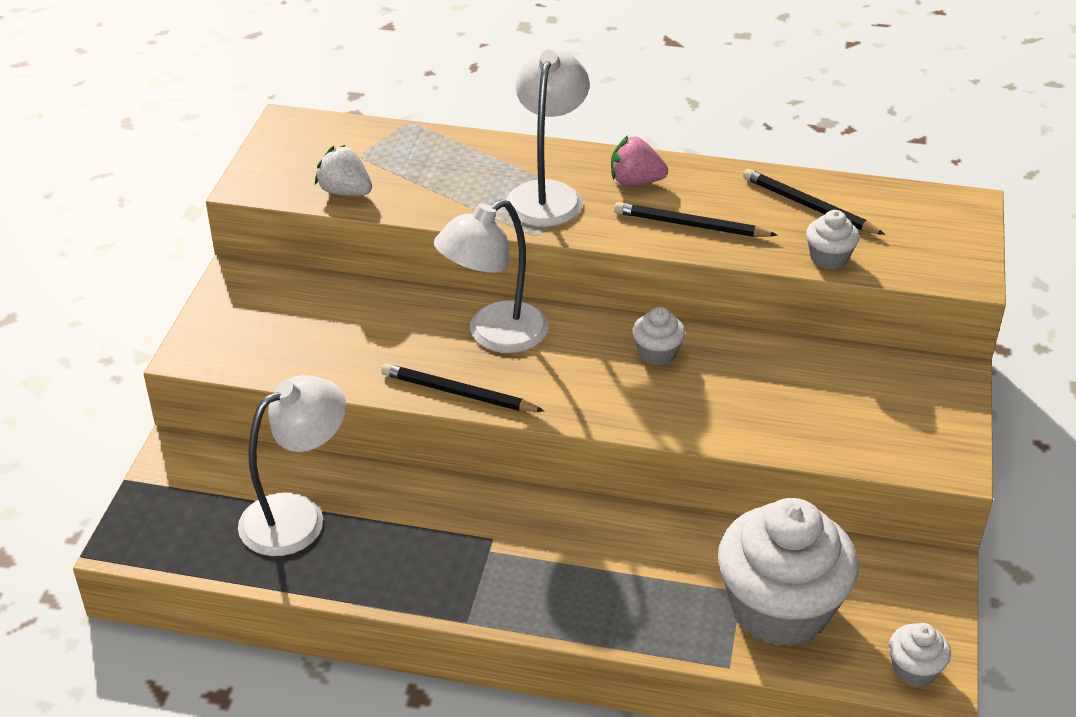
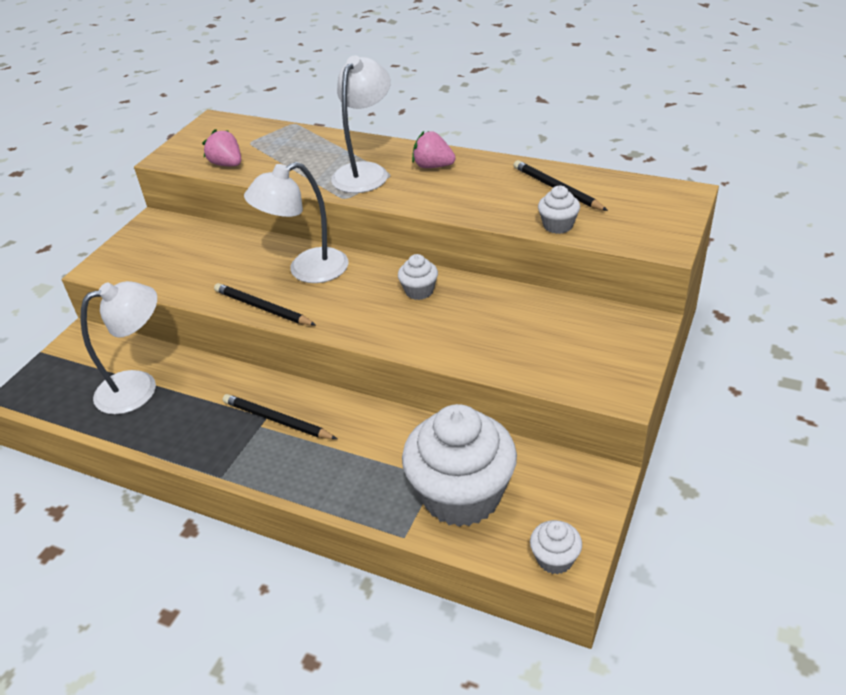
camera: 15 degrees right, 0 degrees up
(345, 192) = (227, 164): white strawberry -> pink strawberry
(691, 225) = (461, 197): black pencil -> black pencil (277, 420)

